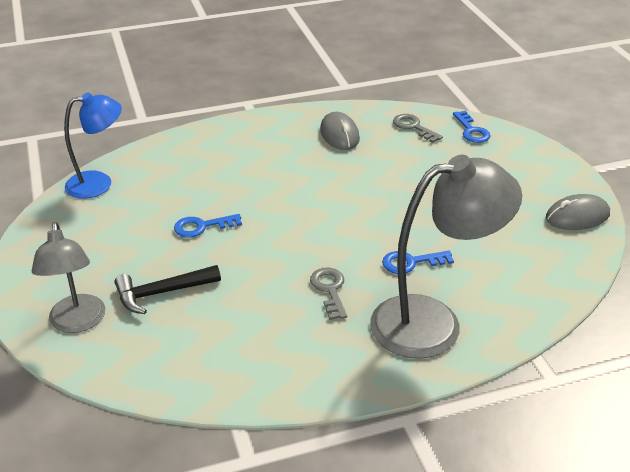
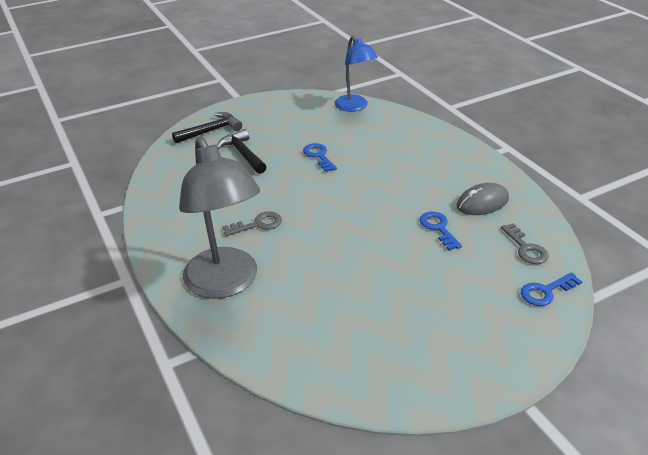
camera: 80 degrees right, 0 degrees up
(77, 322) = (211, 131): grey lamp -> black hammer
(411, 262) = (301, 265): blue key -> blue key (438, 228)
(414, 127) = (525, 248): grey key -> grey key turned 120 degrees clockwise
(577, 216) = (413, 385): grey mouse -> none

